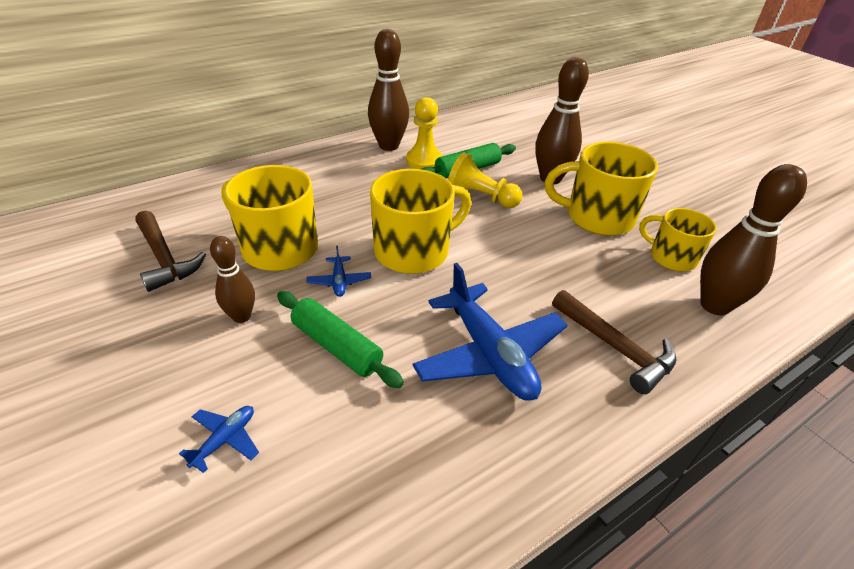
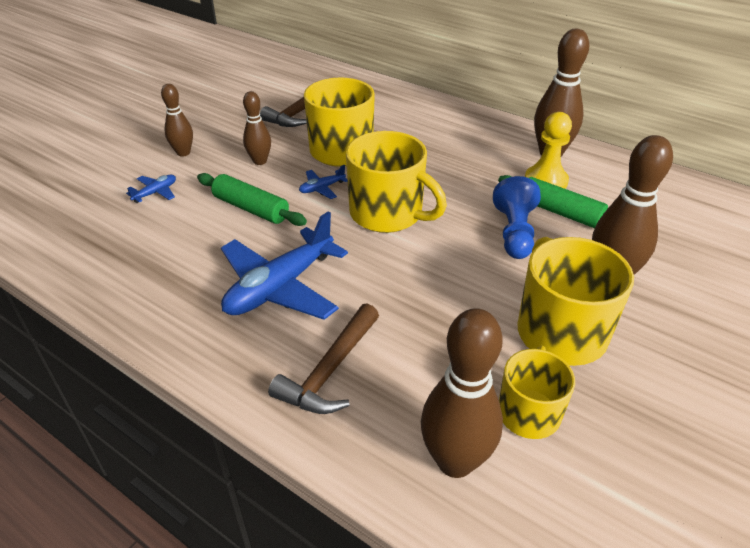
camera: 70 degrees right, 0 degrees up
(145, 389) = (183, 153): none -> brown bowling pin
(225, 440) = (155, 193): blue plane -> blue plane turned 60 degrees counterclockwise
(336, 346) = (251, 208): green rolling pin -> green rolling pin turned 75 degrees counterclockwise
(480, 197) = (514, 232): yellow pawn -> blue pawn

